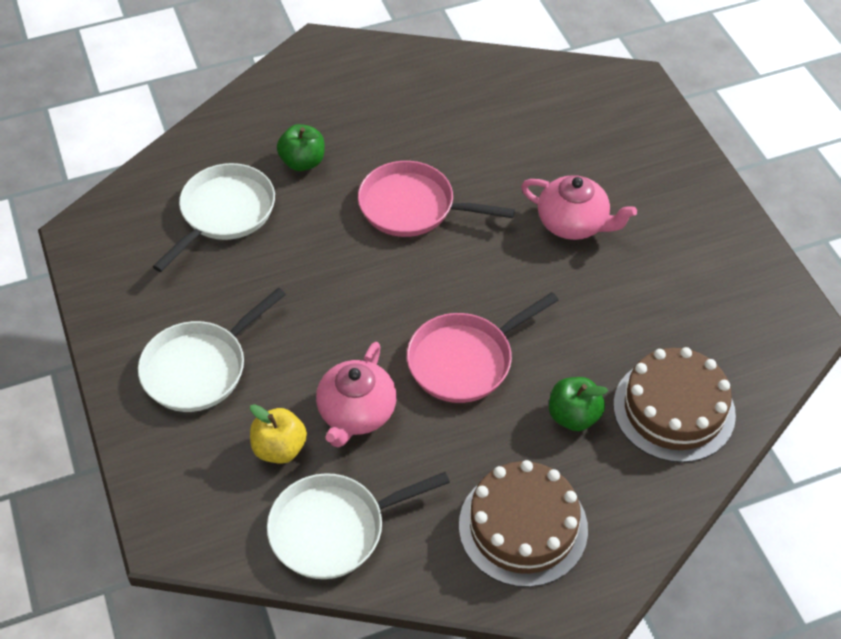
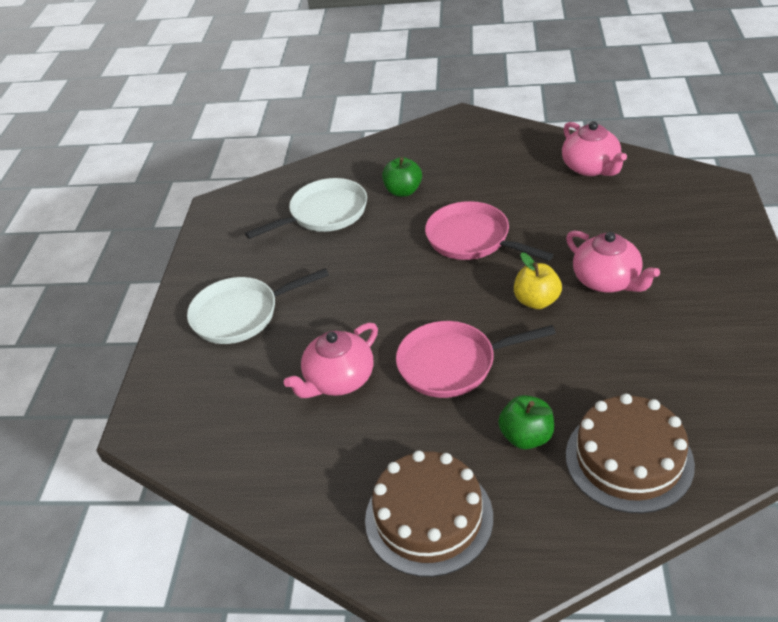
camera: 30 degrees right, 10 degrees down
(279, 448) = (263, 389): yellow apple -> yellow apple (536, 301)
(334, 529) = (267, 465): white pan -> none
(497, 86) = (591, 168): none -> pink teapot

